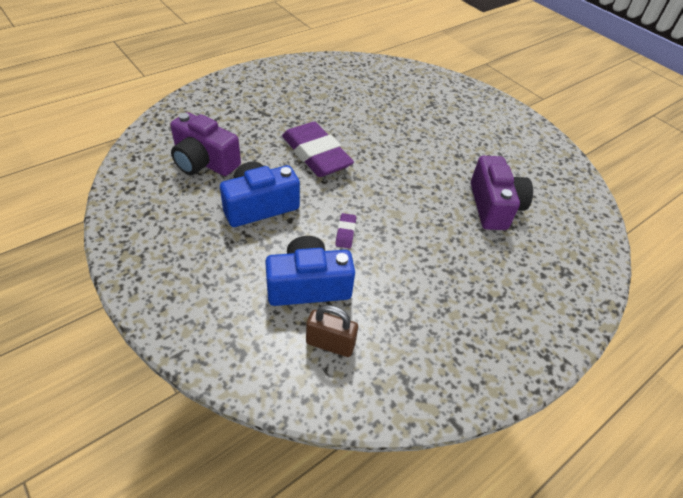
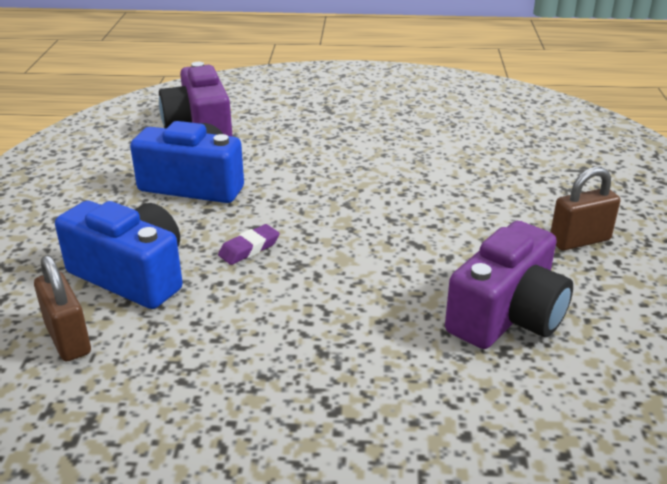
camera: 45 degrees right, 15 degrees down
(316, 155) = (330, 165): purple eraser -> none
(475, 149) = (579, 240): none -> brown padlock

